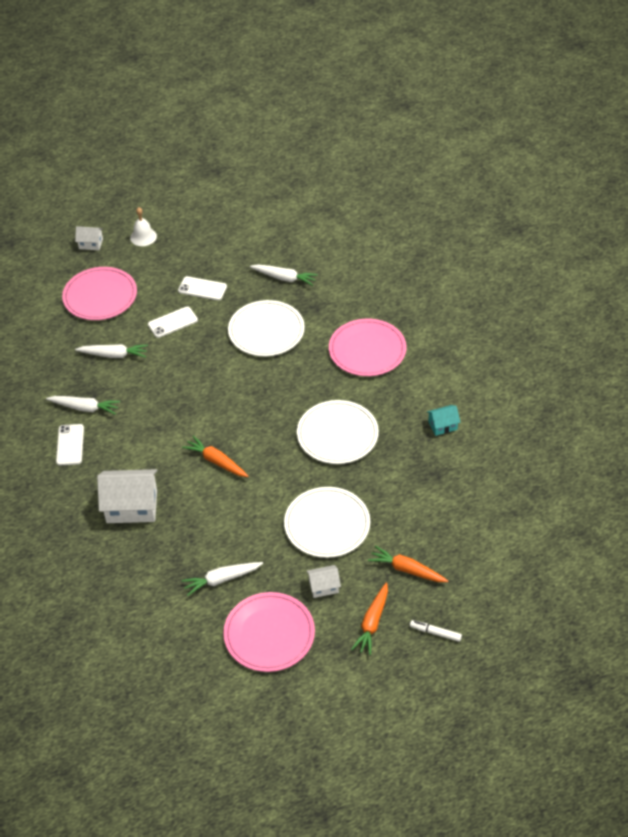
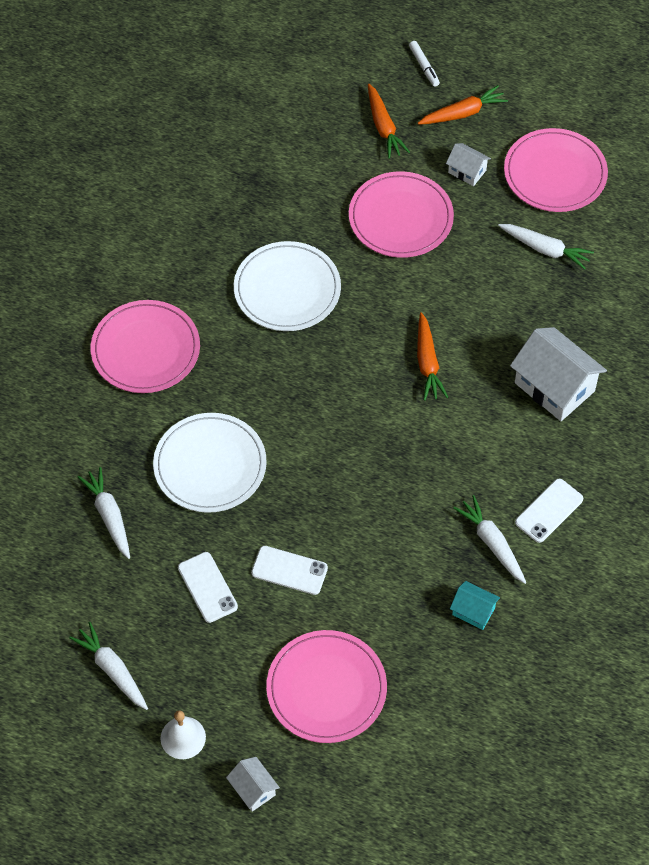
camera: 135 degrees left, 10 degrees up
(114, 355) = (395, 586): white carrot -> white carrot (112, 670)
(327, 524) = (400, 218): white plate -> pink plate
(442, 425) = (187, 214): turquoise house -> turquoise house (473, 611)

